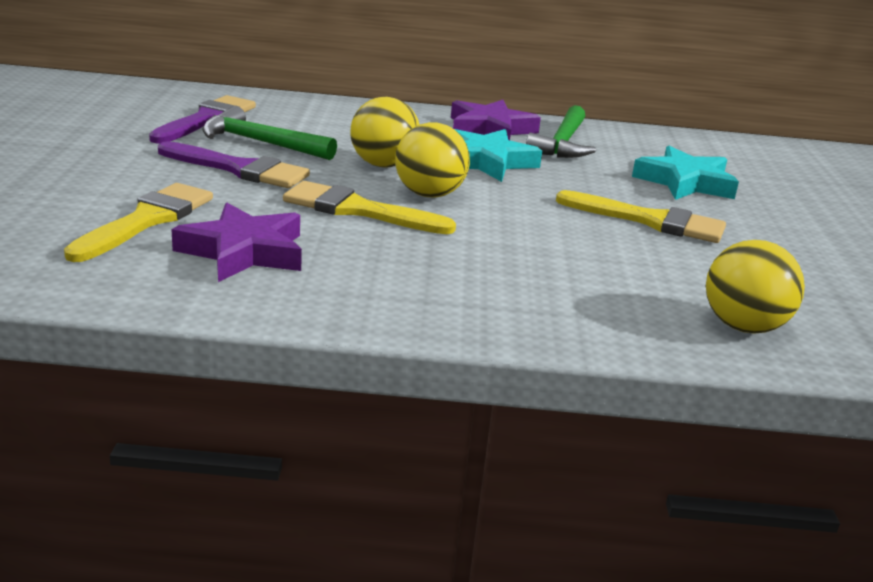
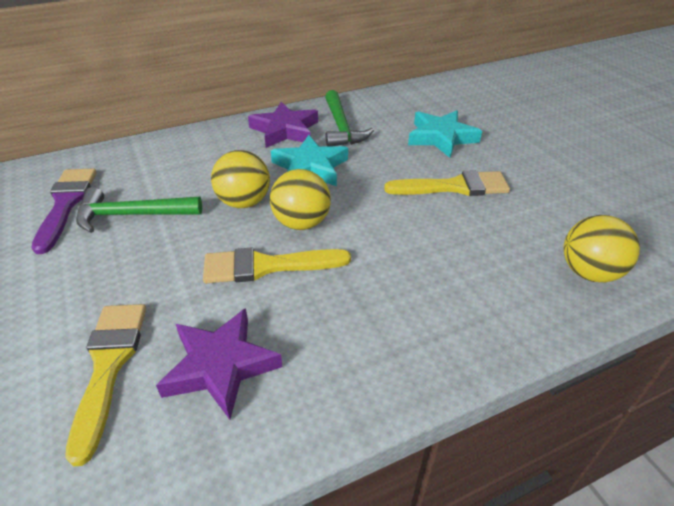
camera: 25 degrees left, 15 degrees up
(239, 169) = (139, 257): purple brush -> none

